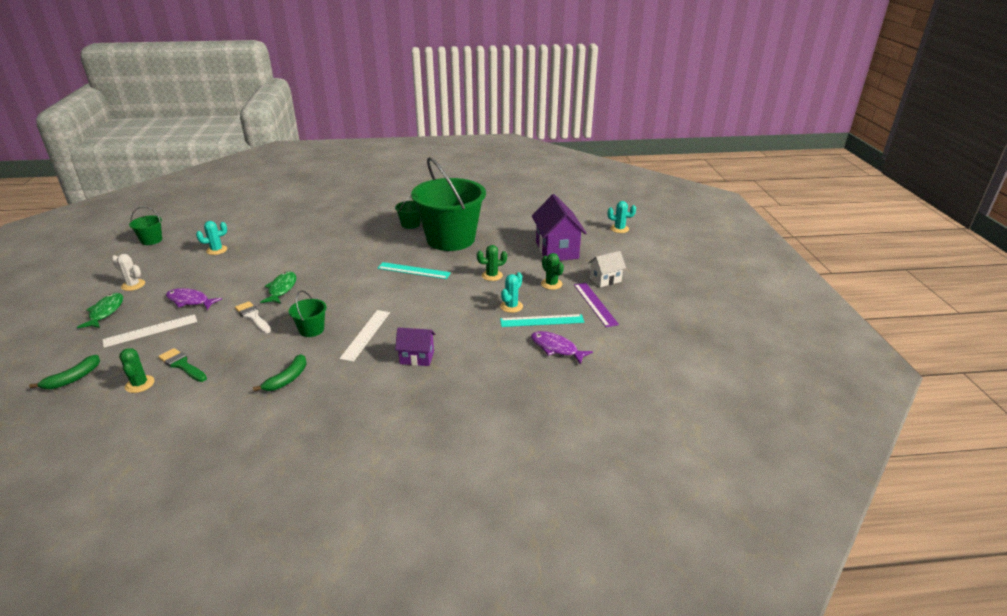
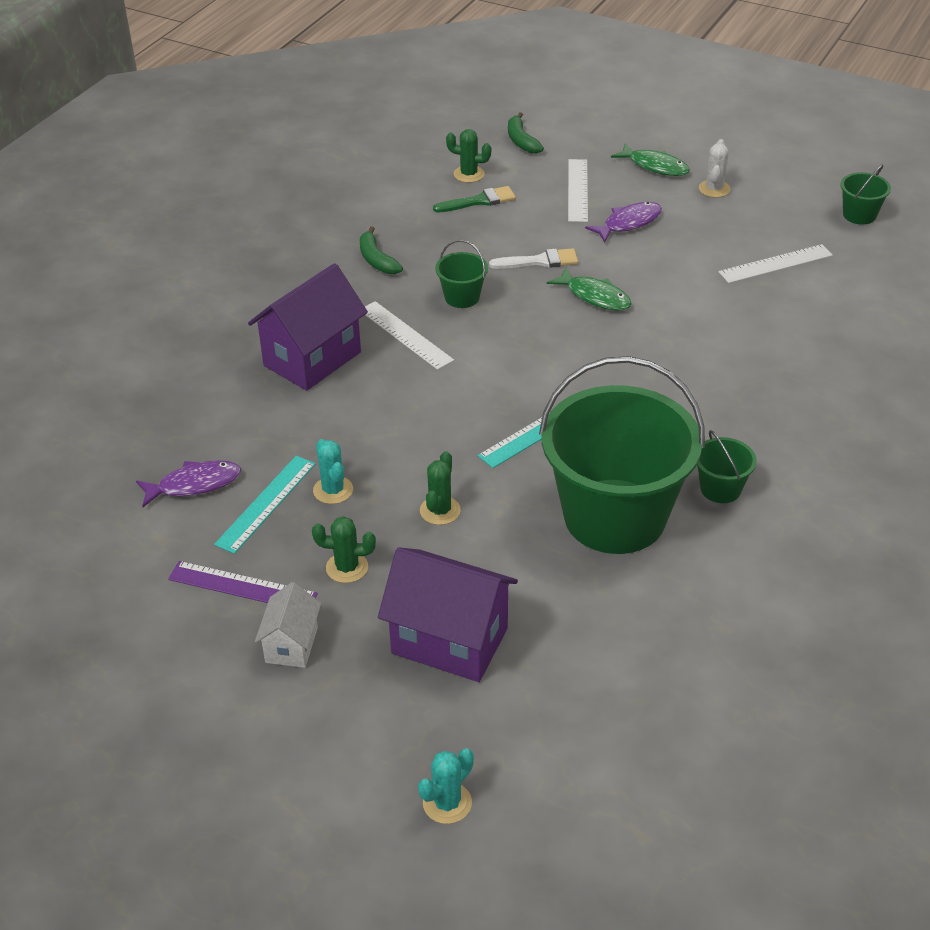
camera: 125 degrees right, 10 degrees up
(133, 285) = (714, 189): white cactus -> white cactus turned 45 degrees counterclockwise
(216, 250) = (775, 264): turquoise cactus -> white ruler
(417, 358) = (312, 359): purple house -> purple house, size x1.82

